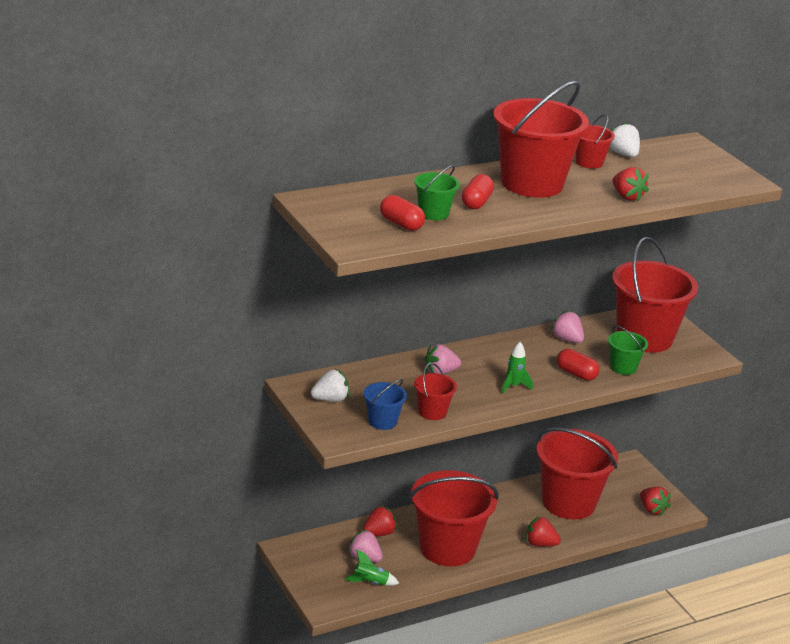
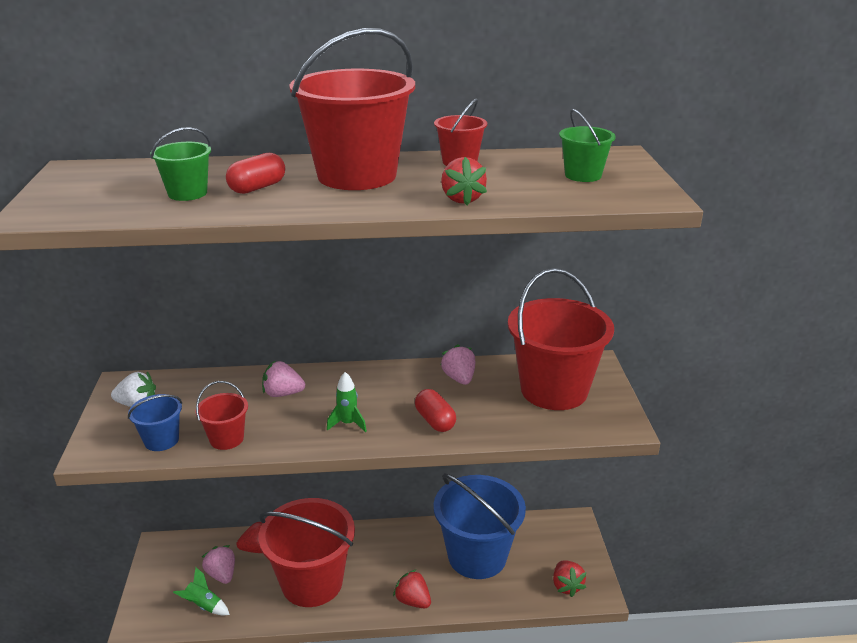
camera: 25 degrees right, 0 degrees up
(401, 224) = (130, 200): red capsule -> none
(568, 503) = (477, 556): red bucket -> blue bucket
(623, 154) = (515, 158): white strawberry -> none
(623, 367) = (499, 422): green bucket -> green bucket (583, 175)

